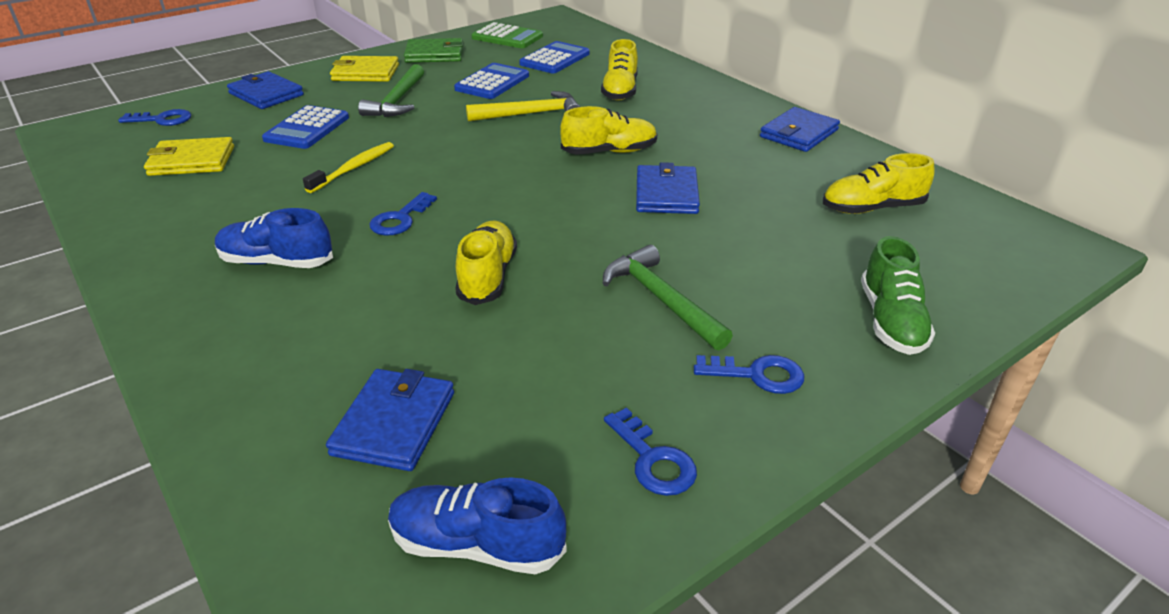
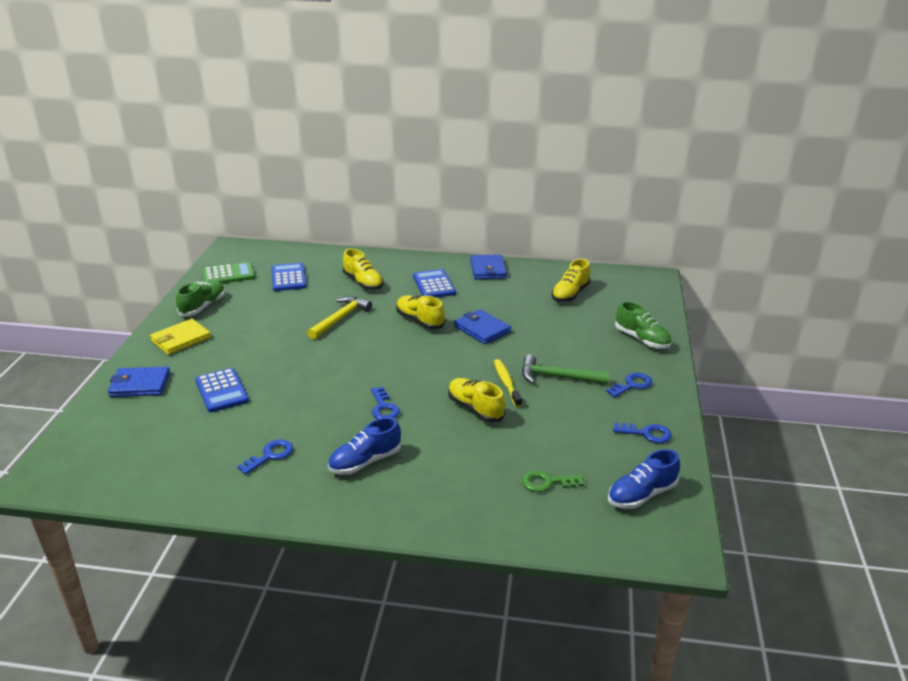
camera: 45 degrees left, 5 degrees down
(162, 120) = (100, 436): blue key -> blue key (270, 455)
(191, 161) = (189, 446): yellow wallet -> none
(353, 168) = (302, 397): yellow toothbrush -> yellow toothbrush (506, 383)
(394, 423) = (547, 482): blue wallet -> green key
(397, 101) = (243, 347): green hammer -> none
(435, 54) = (203, 307): green wallet -> green shoe
(492, 82) = (280, 309): blue calculator -> blue calculator (434, 285)
(609, 152) = (420, 321): yellow shoe -> yellow shoe turned 75 degrees counterclockwise

